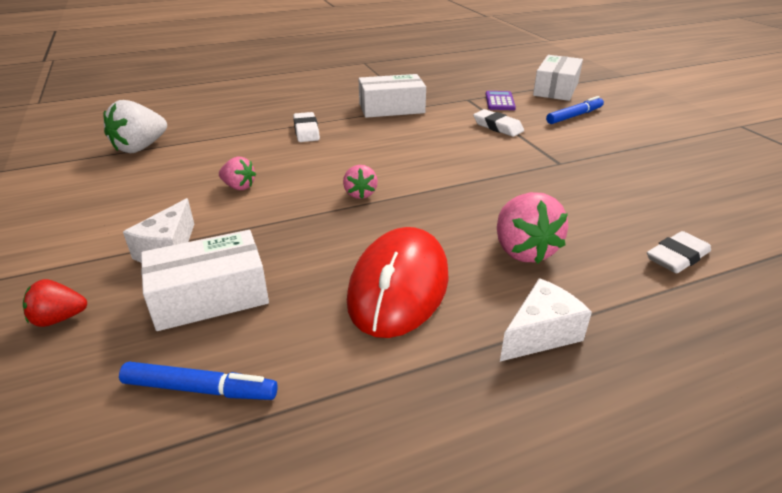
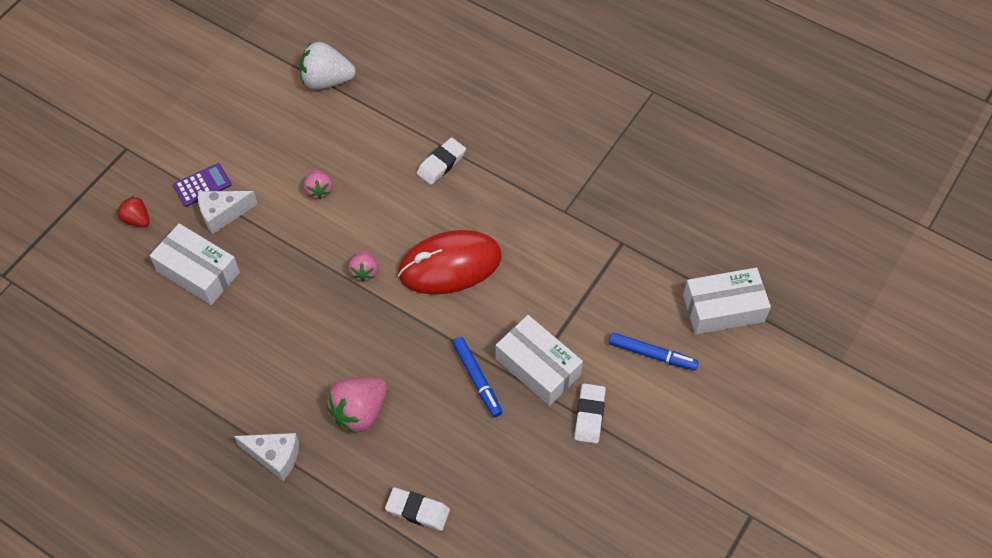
camera: 55 degrees right, 25 degrees up
(200, 389) = (134, 323): blue marker -> blue marker (477, 379)
(360, 194) = (365, 271): pink strawberry -> pink strawberry turned 45 degrees counterclockwise
(391, 108) = (543, 193): white box -> white box (538, 367)
(398, 286) = (270, 361): red mouse -> red mouse (450, 265)
(497, 127) = (568, 301): white eraser -> white eraser (589, 415)
(499, 101) = (639, 273): purple calculator -> purple calculator (202, 185)

